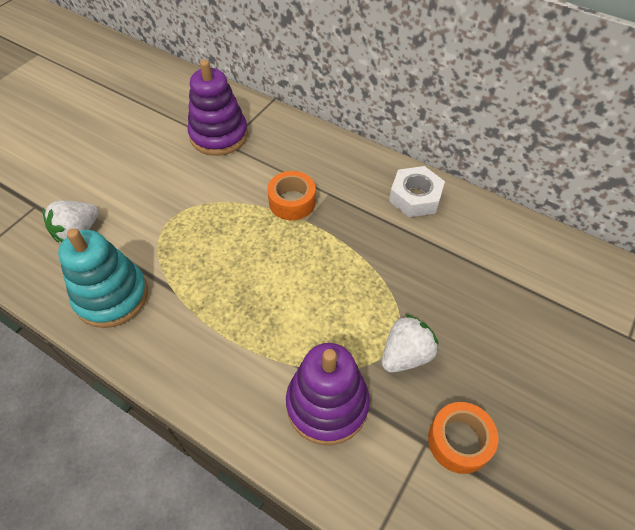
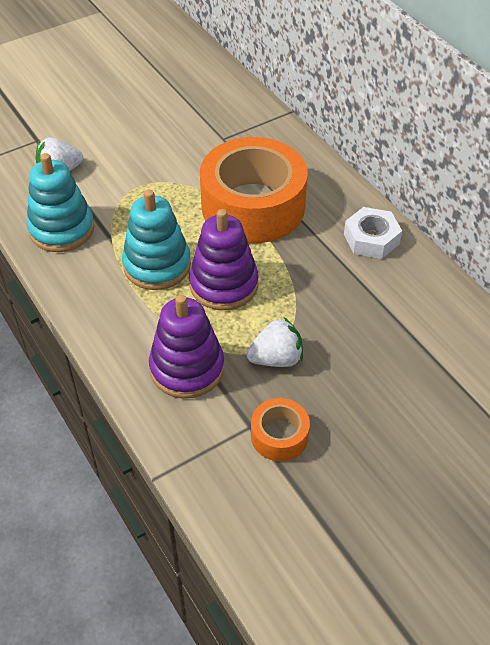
camera: 25 degrees right, 5 degrees down
(219, 135) = (221, 129): purple stacking toy -> purple stacking toy (224, 285)
(234, 299) = (157, 265): none -> turquoise stacking toy
(292, 202) = (253, 206): orange tape -> orange tape, size x2.24

